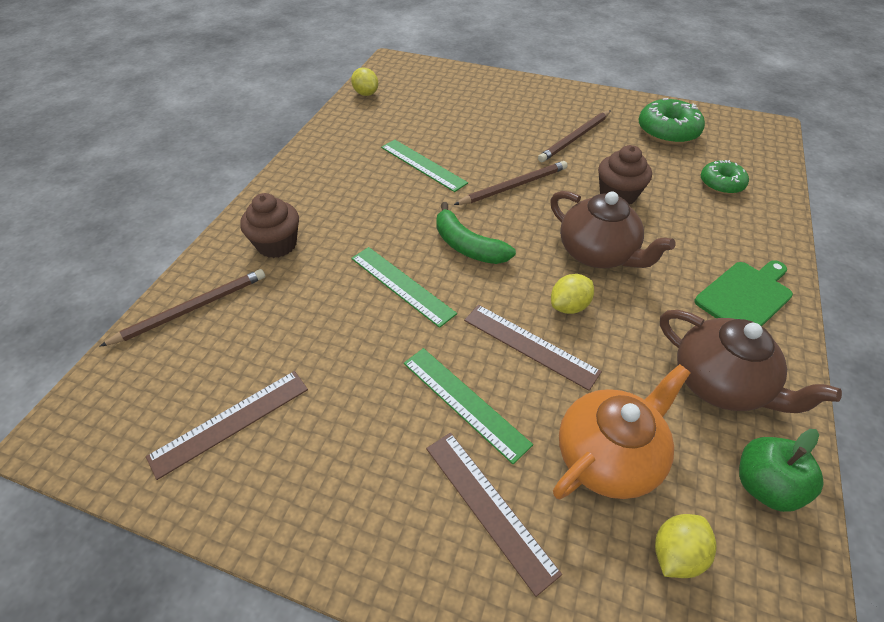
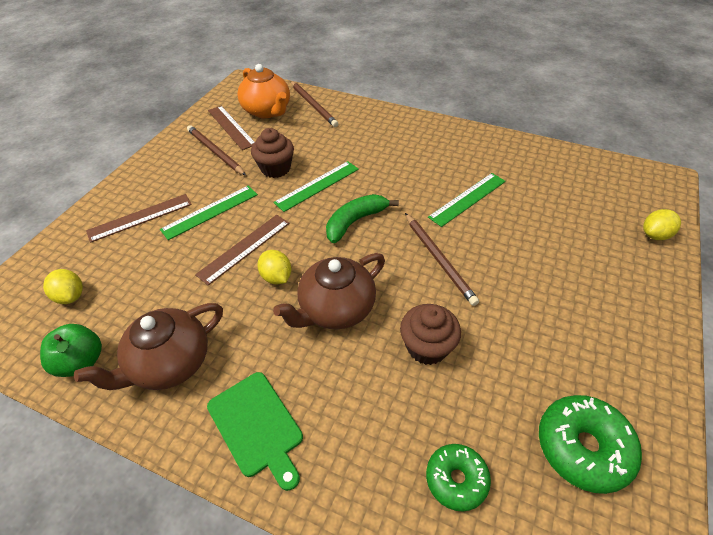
camera: 95 degrees right, 0 degrees up
(277, 244) = (366, 129): brown cupcake -> brown cupcake (275, 168)
(366, 94) = (586, 162): yellow lemon -> yellow lemon (654, 235)
(575, 138) = (539, 327): brown pencil -> brown pencil (215, 152)
(608, 456) = (144, 276): orange teapot -> orange teapot (267, 111)

